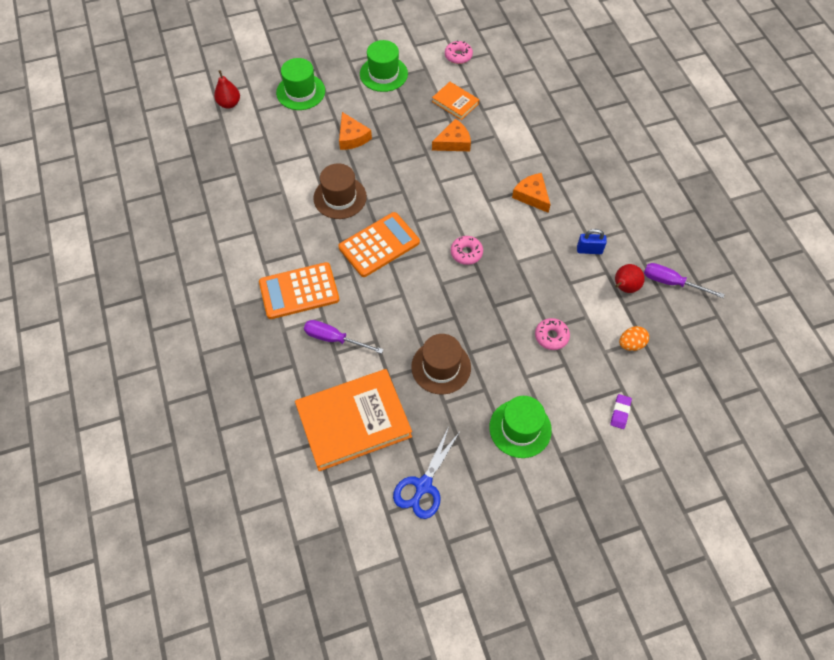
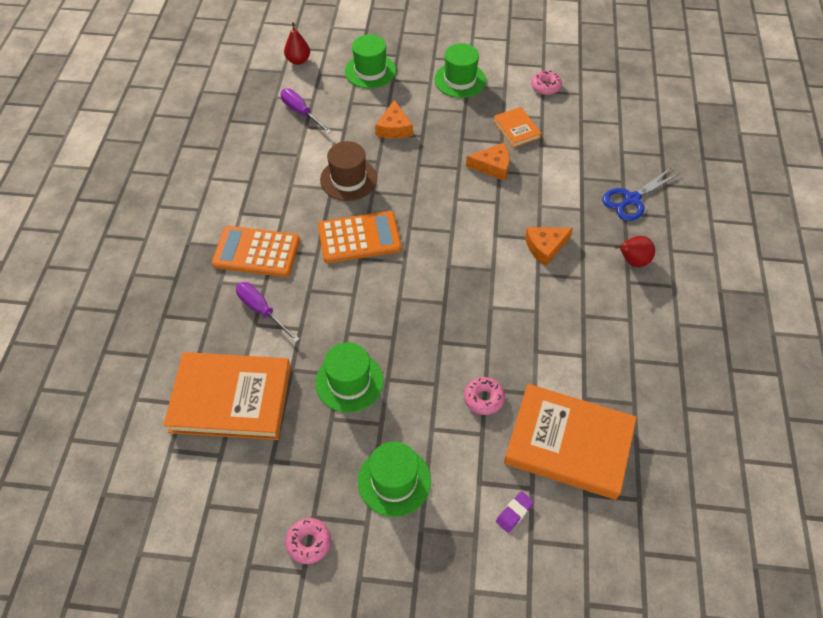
camera: 25 degrees right, 5 degrees down
(423, 486) = (259, 495): blue scissors -> blue scissors (631, 199)
(441, 367) = (349, 382): brown hat -> green hat
(466, 253) = (442, 278): pink donut -> pink donut (309, 542)
(532, 196) = (545, 247): orange cheese -> orange cheese turned 105 degrees counterclockwise
(589, 250) = (577, 325): blue padlock -> none
(624, 287) = (594, 380): red pear -> red pear (632, 261)
(631, 344) = (568, 444): orange egg -> orange book
(671, 282) = (653, 396): purple screwdriver -> purple screwdriver (301, 112)

